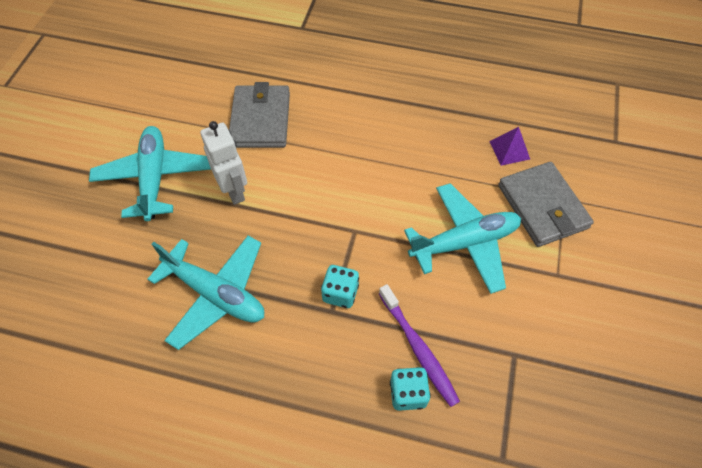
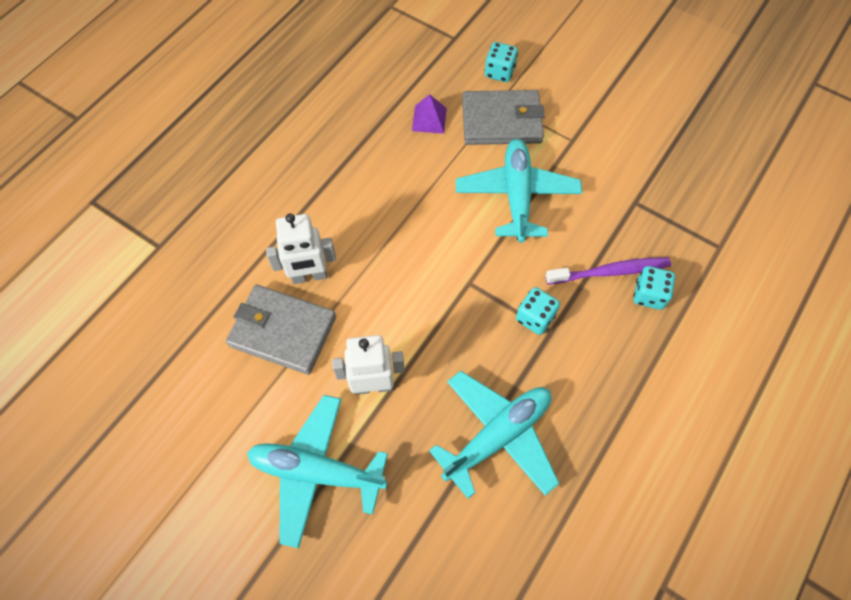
camera: 70 degrees left, 5 degrees up
(314, 119) = (309, 276): none -> white robot
(600, 188) = (499, 72): none -> turquoise dice

